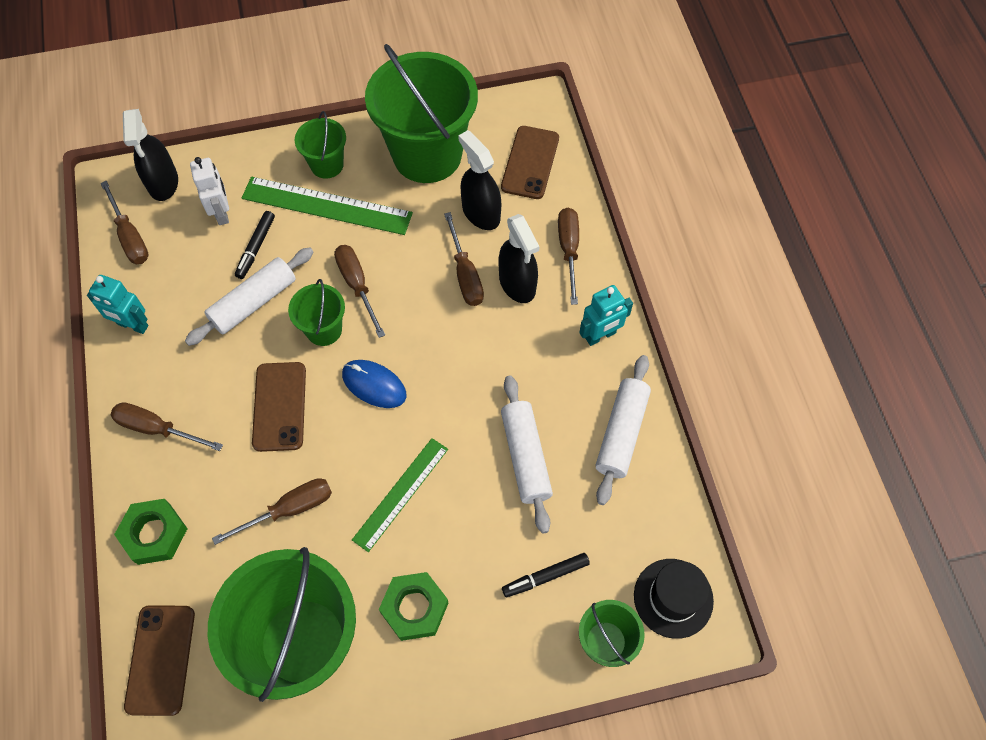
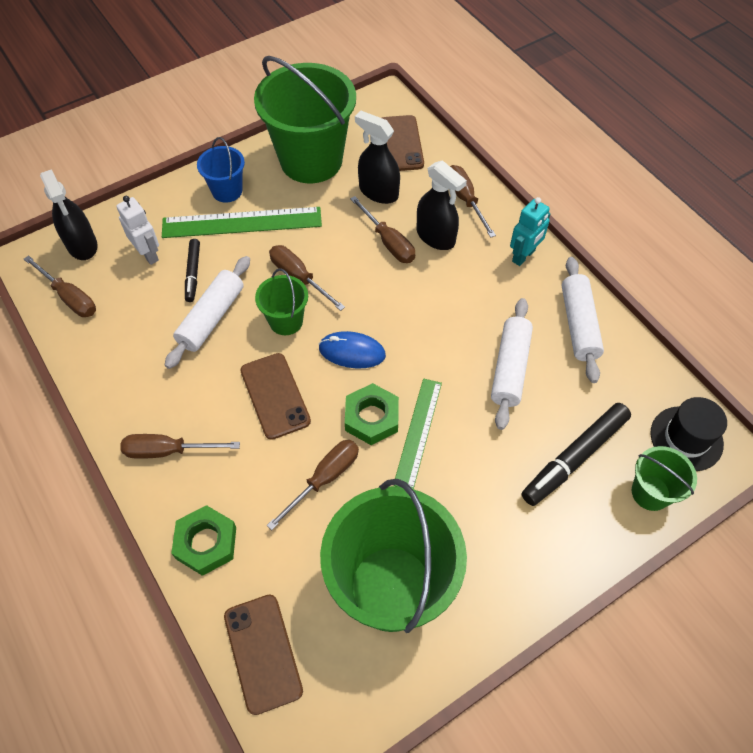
camera: 20 degrees left, 5 degrees down
(132, 325) = (105, 370): turquoise robot -> none
(327, 165) = (227, 191): green bucket -> blue bucket
(414, 608) = (476, 523): green nut -> green nut (371, 418)
(525, 457) = (510, 368): white rolling pin -> white rolling pin turned 45 degrees clockwise
(545, 576) = (574, 458): black marker -> black marker, size x1.72

